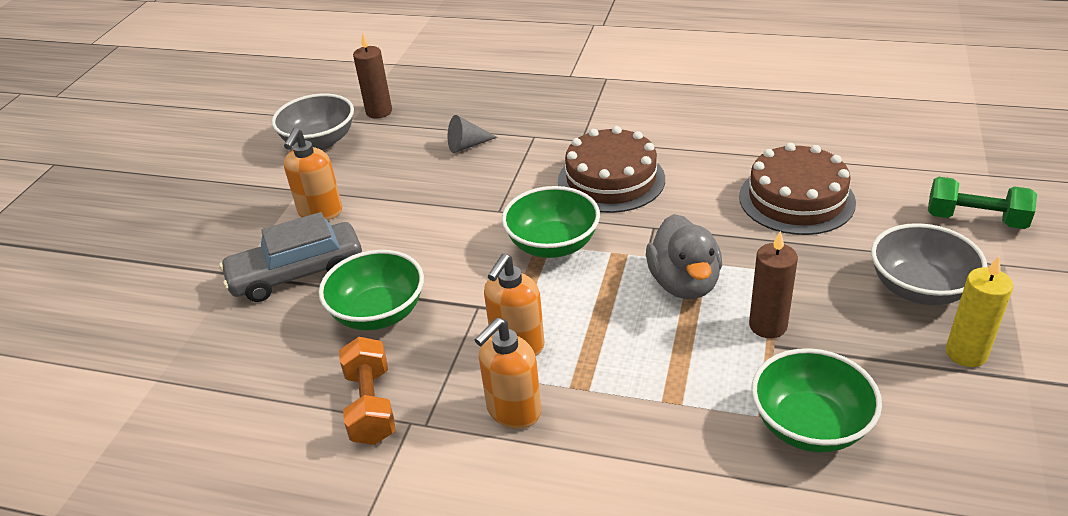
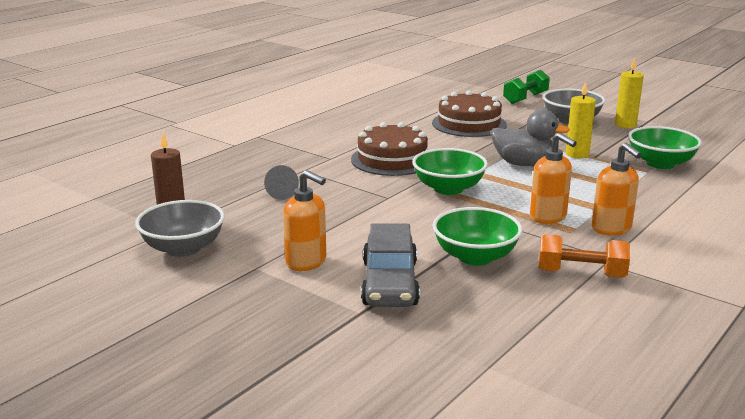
camera: 70 degrees left, 15 degrees down
(768, 325) = (577, 154): brown candle -> yellow candle

